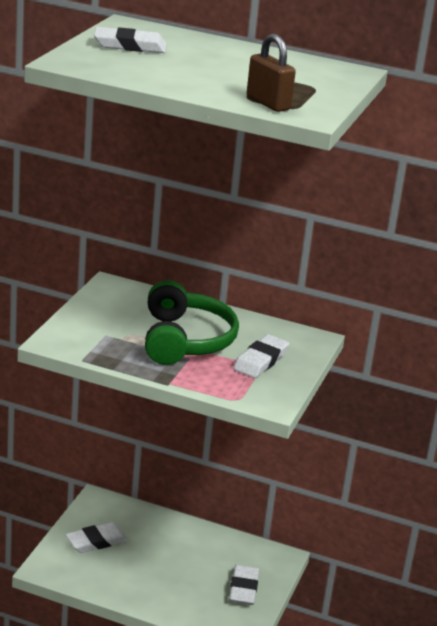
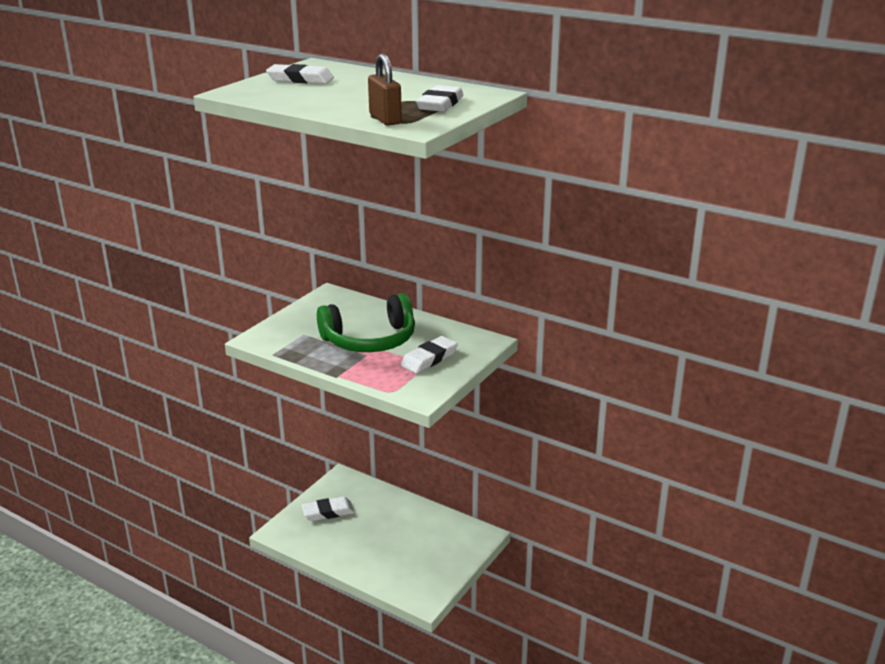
camera: 15 degrees right, 0 degrees up
(185, 340) = (370, 340): green headphones -> green headphones turned 60 degrees clockwise
(243, 588) = (440, 560): white eraser -> white eraser (440, 104)

